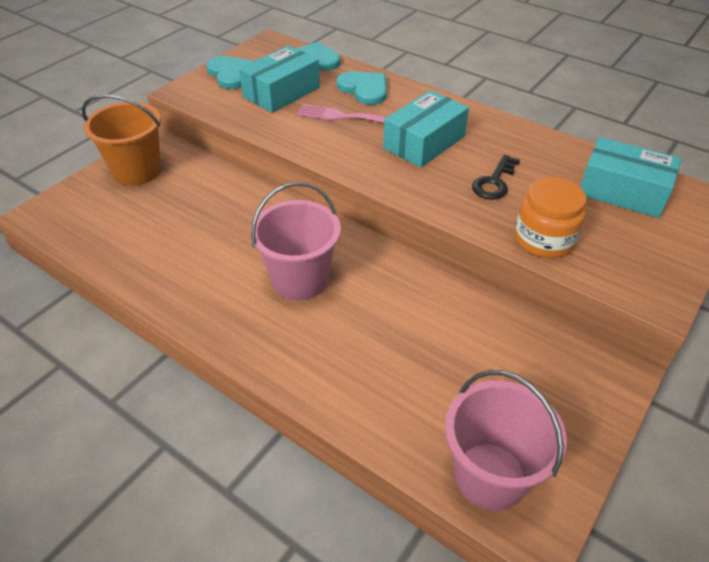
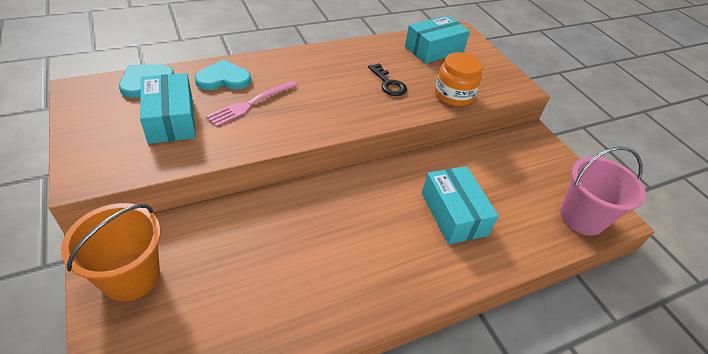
camera: 65 degrees left, 0 degrees up
(231, 74) = (98, 134): turquoise heart -> none
(300, 279) = (379, 225): pink bucket -> none
(424, 142) = (320, 87): turquoise box -> turquoise box (453, 214)

